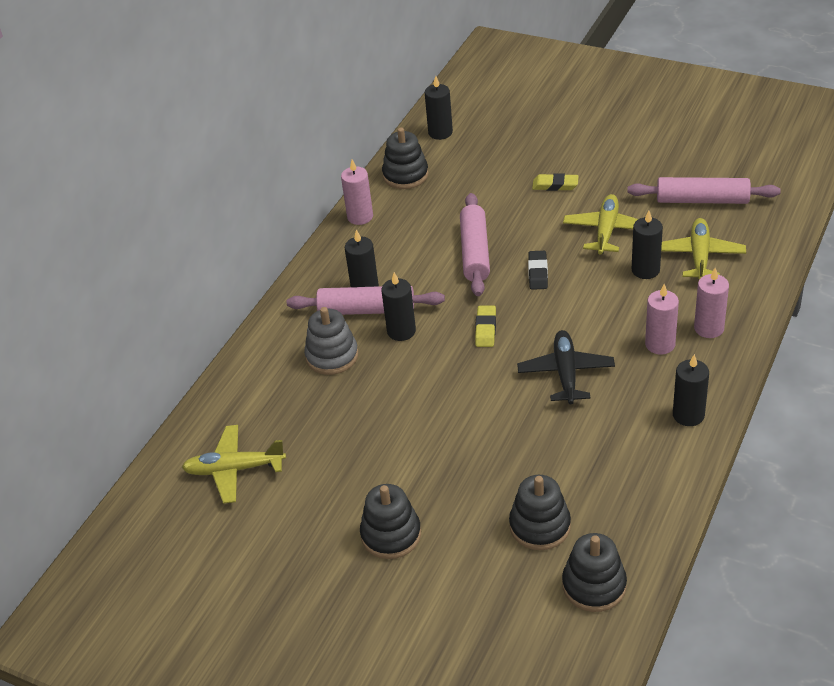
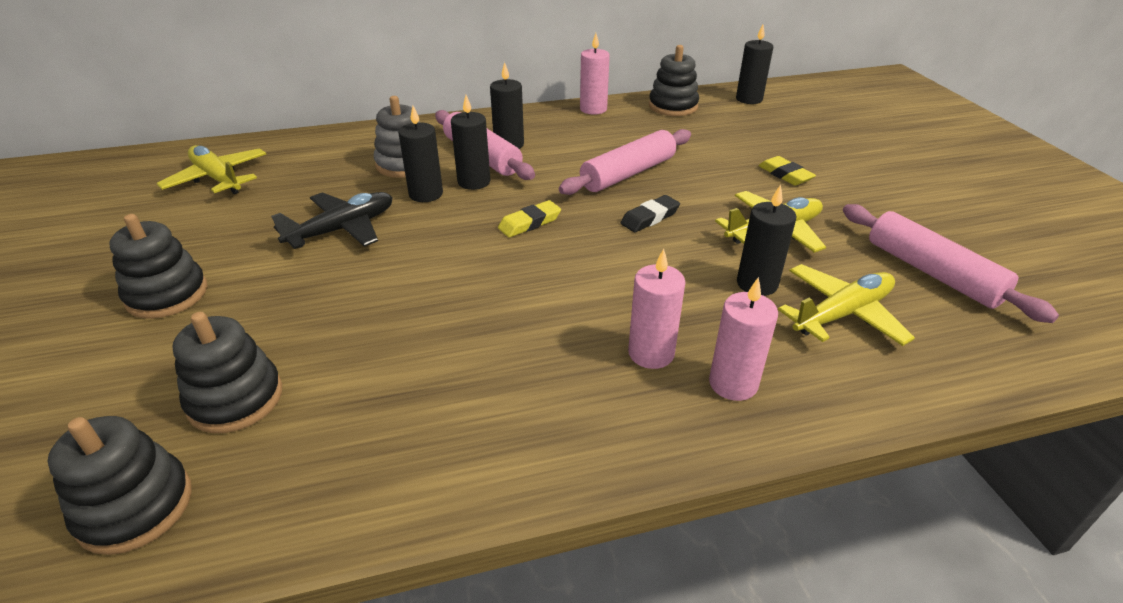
camera: 45 degrees right, 5 degrees down
(566, 373) = (520, 302): black plane -> black plane (343, 229)
(688, 415) = (550, 444): black candle -> black candle (426, 194)

